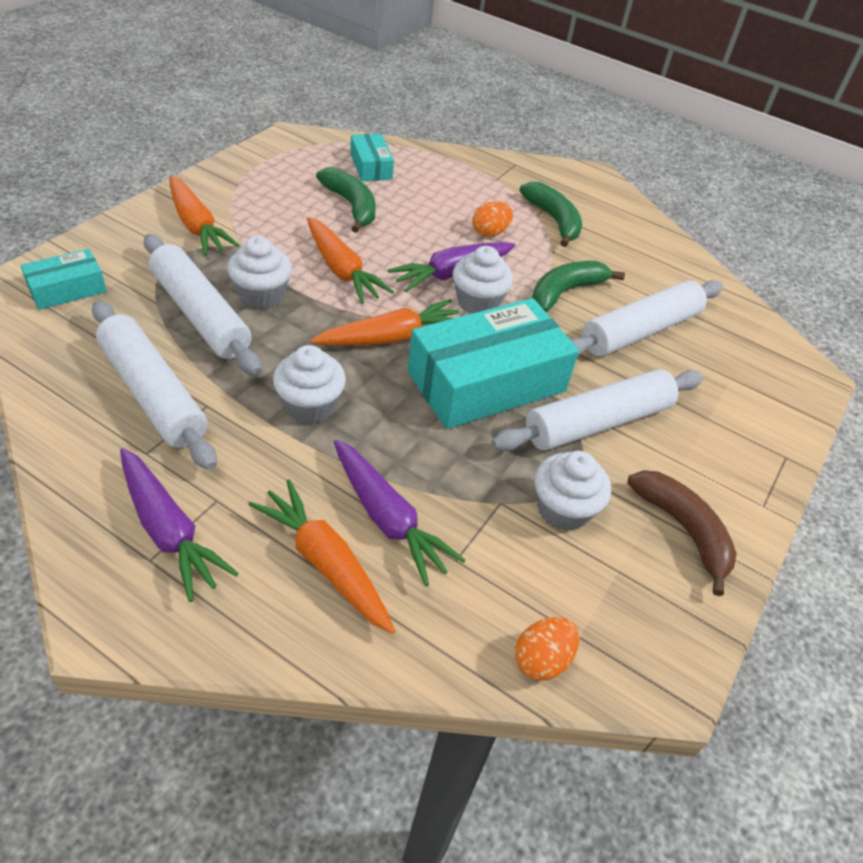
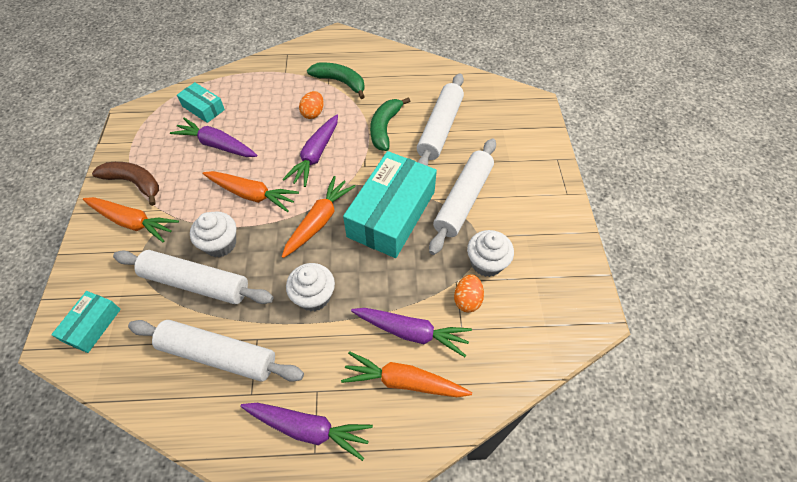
camera: 30 degrees left, 10 degrees up
(351, 206) = (217, 145): green banana -> purple carrot
(478, 302) = (345, 165): white cupcake -> none
(541, 660) = (540, 351): orange egg -> orange egg (467, 300)
(683, 530) = (545, 233): brown banana -> brown banana (134, 183)

